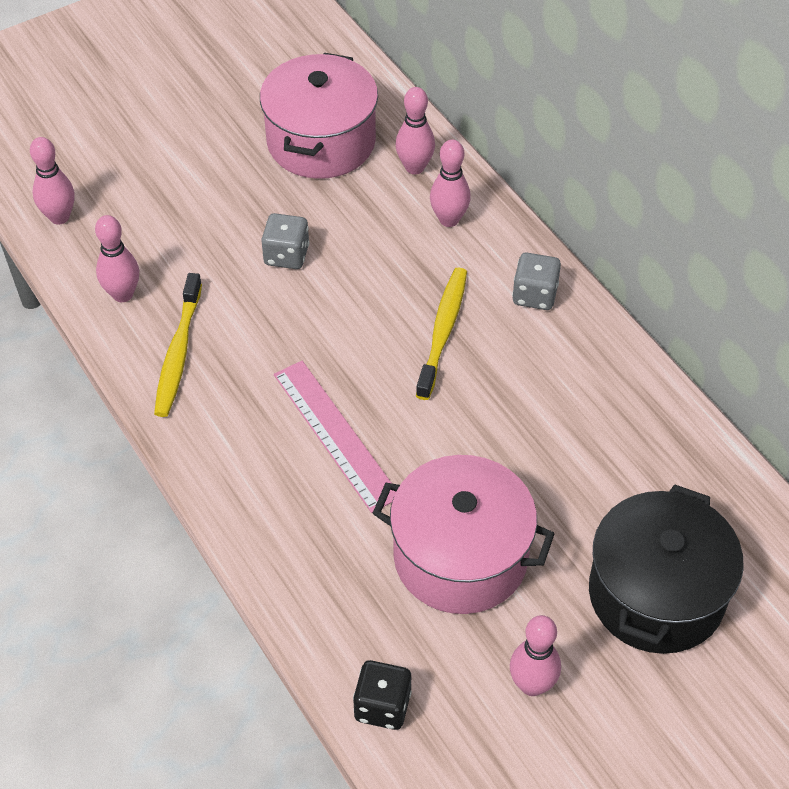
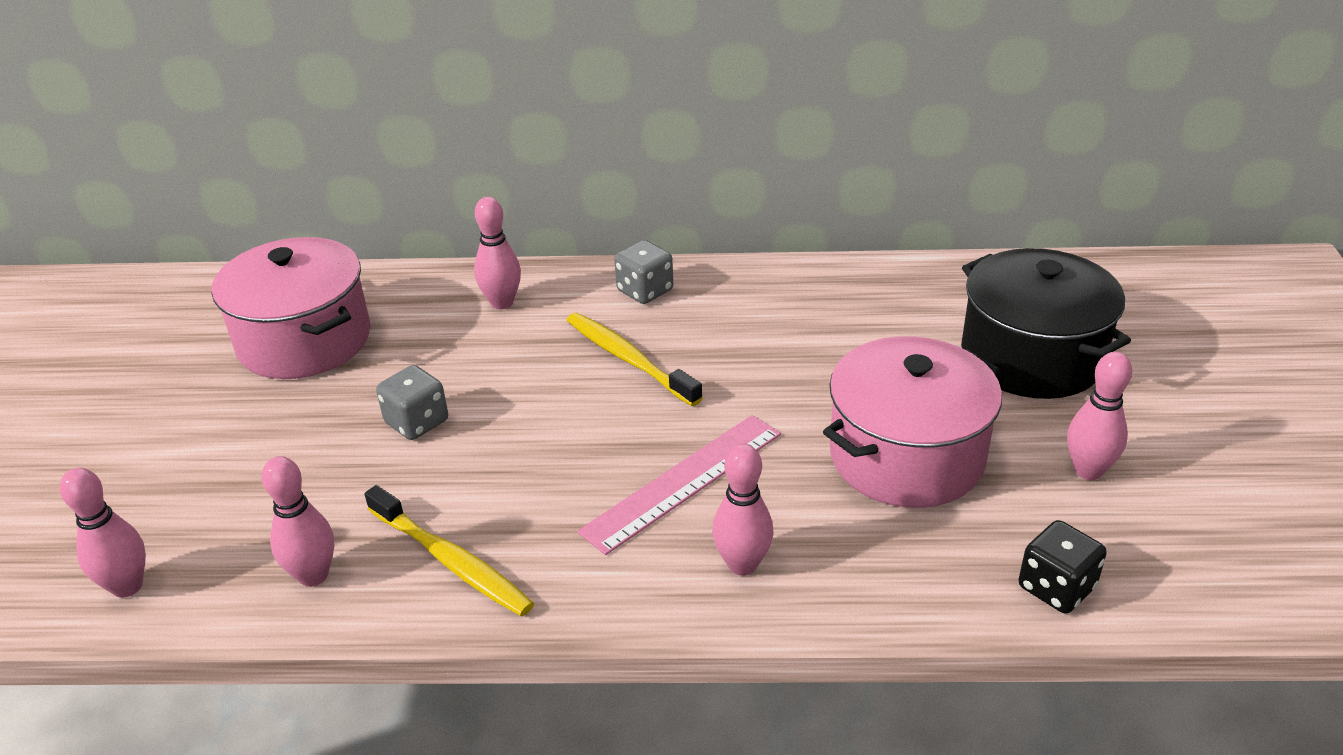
camera: 55 degrees left, 15 degrees down
(335, 434) = (683, 482): pink ruler -> pink ruler turned 45 degrees counterclockwise
(414, 167) = (415, 297): pink bowling pin -> pink bowling pin (742, 564)

